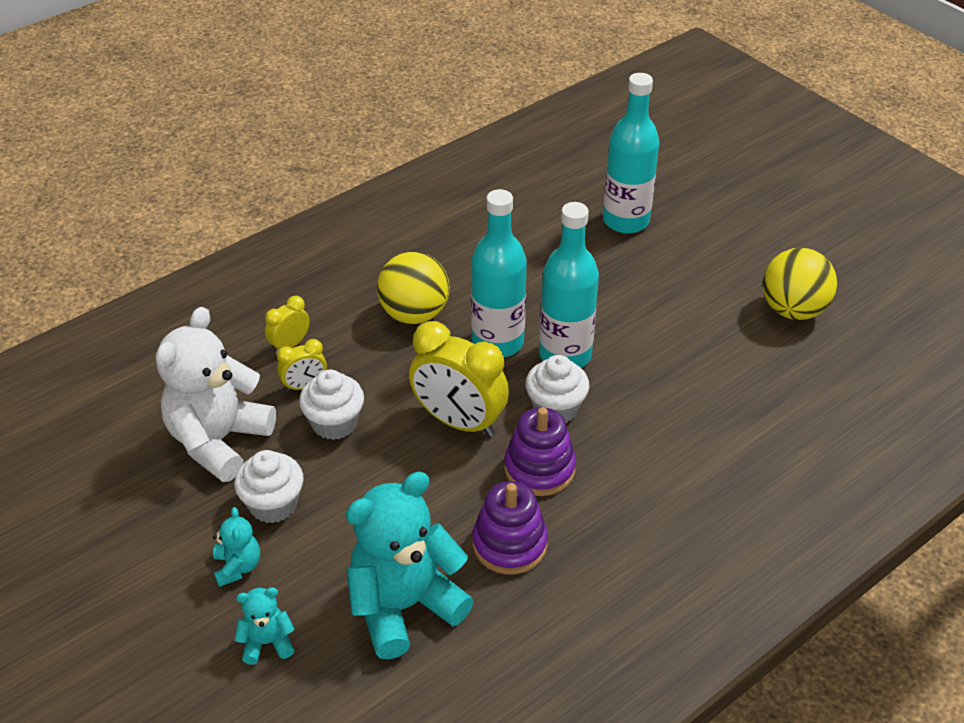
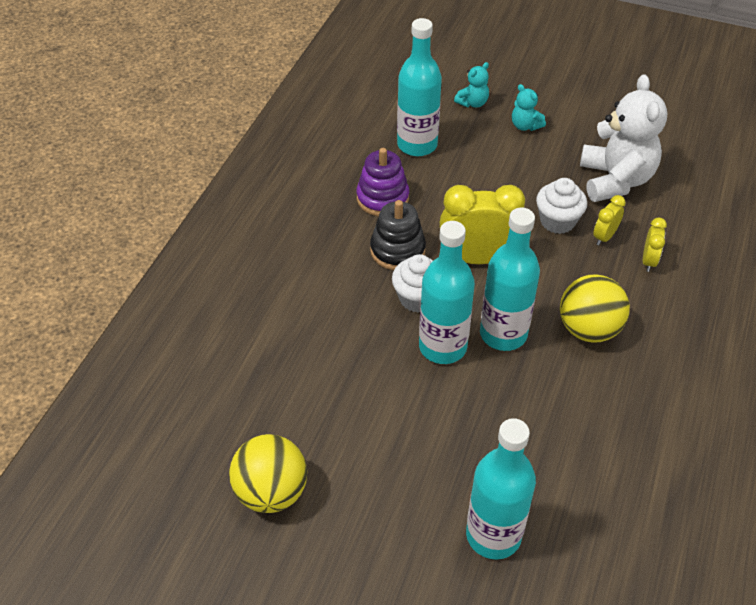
camera: 150 degrees right, 5 degrees up
(273, 504) = (541, 161): white cupcake -> none
(404, 606) = (417, 145): turquoise teddy bear -> turquoise bottle
(539, 469) = (397, 250): purple stacking toy -> black stacking toy

